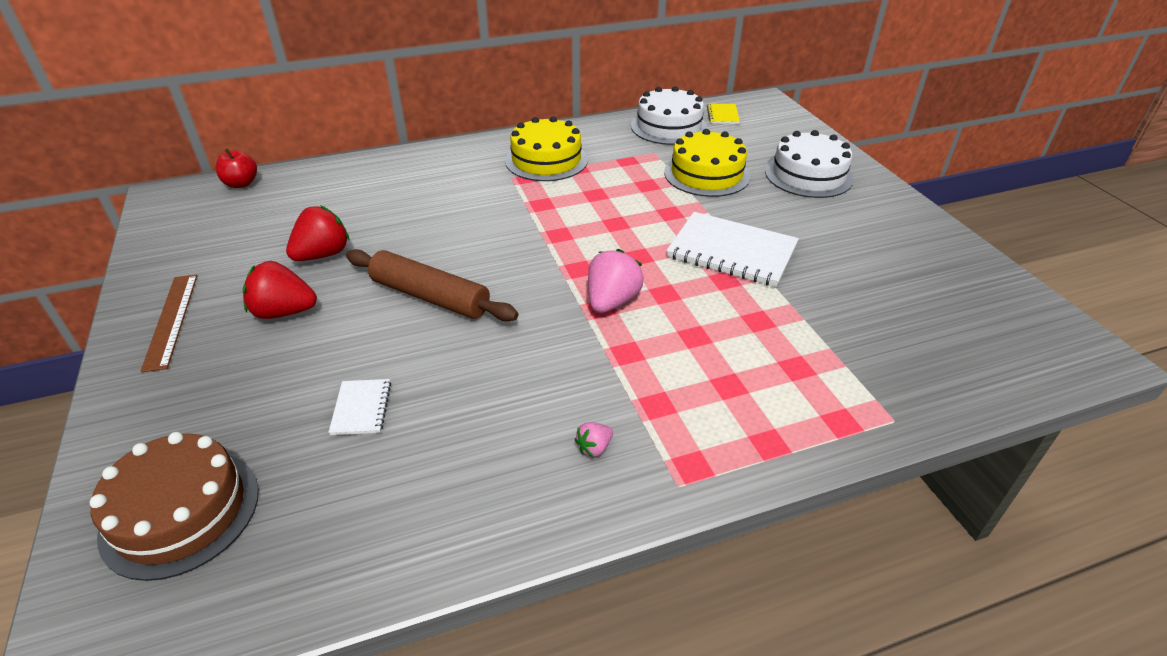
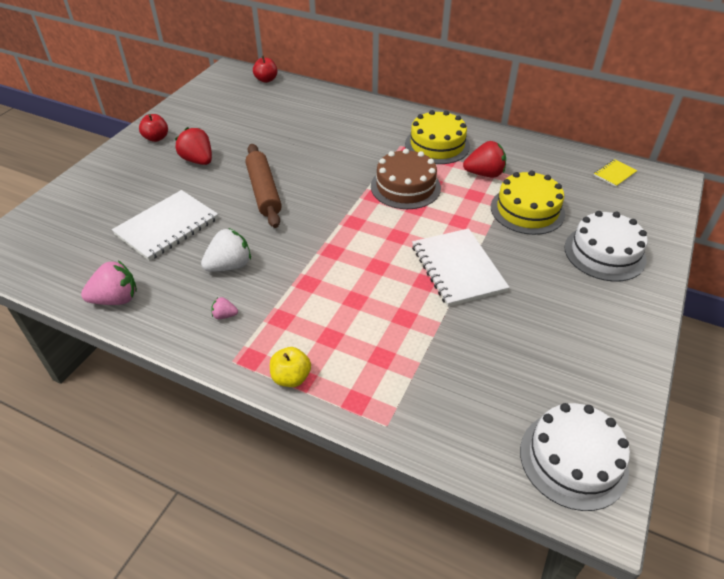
camera: 45 degrees right, 5 degrees up
(171, 320) = (156, 138): brown ruler -> red apple
(180, 512) = (64, 224): brown cake -> brown cake (405, 187)
(323, 254) = (250, 140): red strawberry -> red strawberry (484, 174)
(361, 408) = (167, 227): white notebook -> white notebook, size x2.09
(515, 395) = (229, 266): none -> white strawberry
(612, 301) = (343, 251): pink strawberry -> pink strawberry (116, 299)
(669, 127) = (557, 163): white cake -> white cake (573, 459)
(758, 450) = (291, 377): none -> yellow apple

